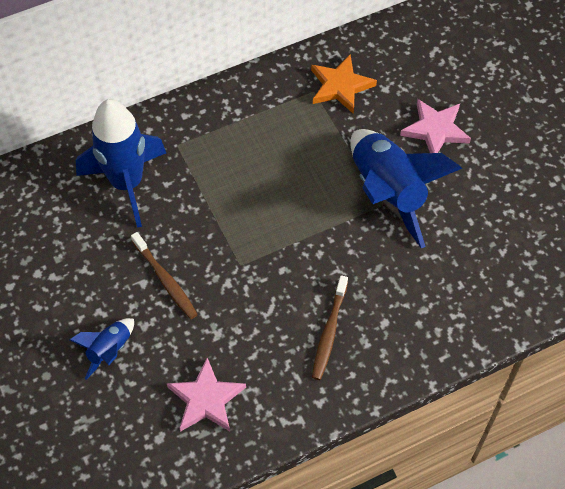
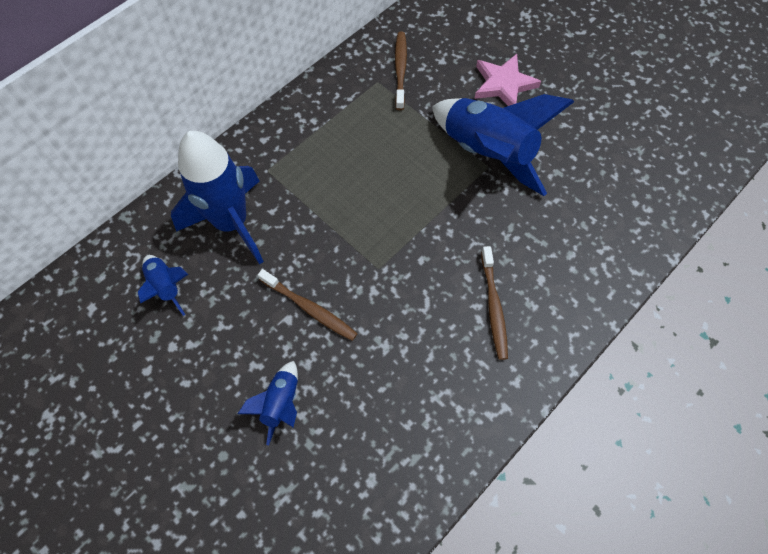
camera: 20 degrees left, 5 degrees up
(51, 221) = (166, 287): none -> blue rocket
(206, 399) = (402, 420): pink star -> none
(340, 86) = (400, 70): orange star -> brown toothbrush

